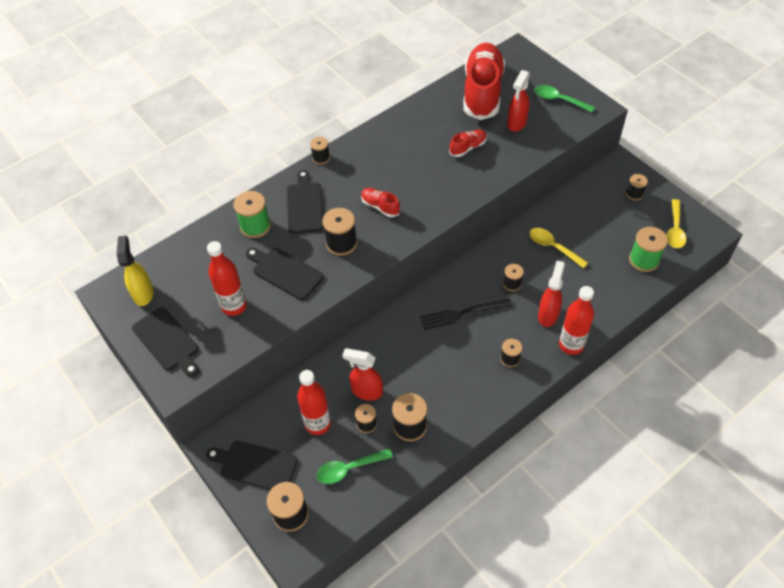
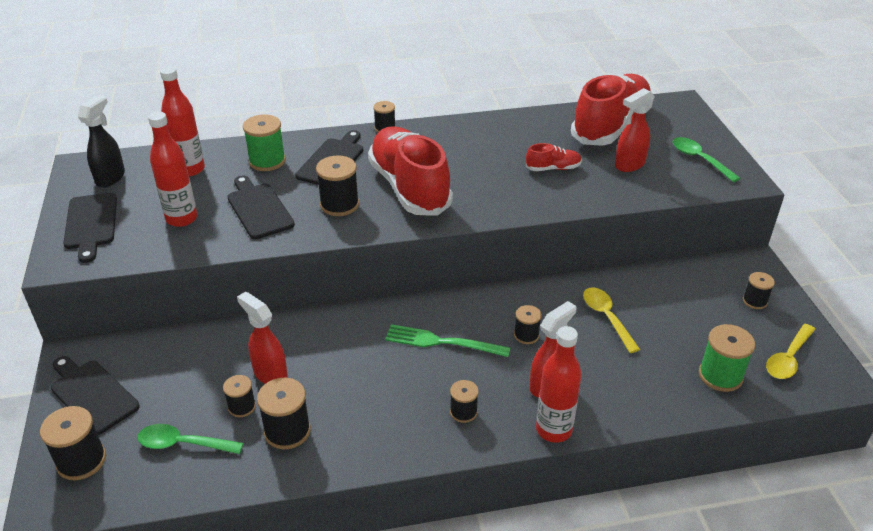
camera: 25 degrees right, 15 degrees down
(143, 293) = (111, 177): yellow spray bottle -> black spray bottle
(318, 423) = (191, 383): red bottle -> red bottle (190, 169)
(380, 206) = (409, 187): red shoe -> red shoe, size x2.35
(461, 314) = (441, 342): black fork -> green fork

